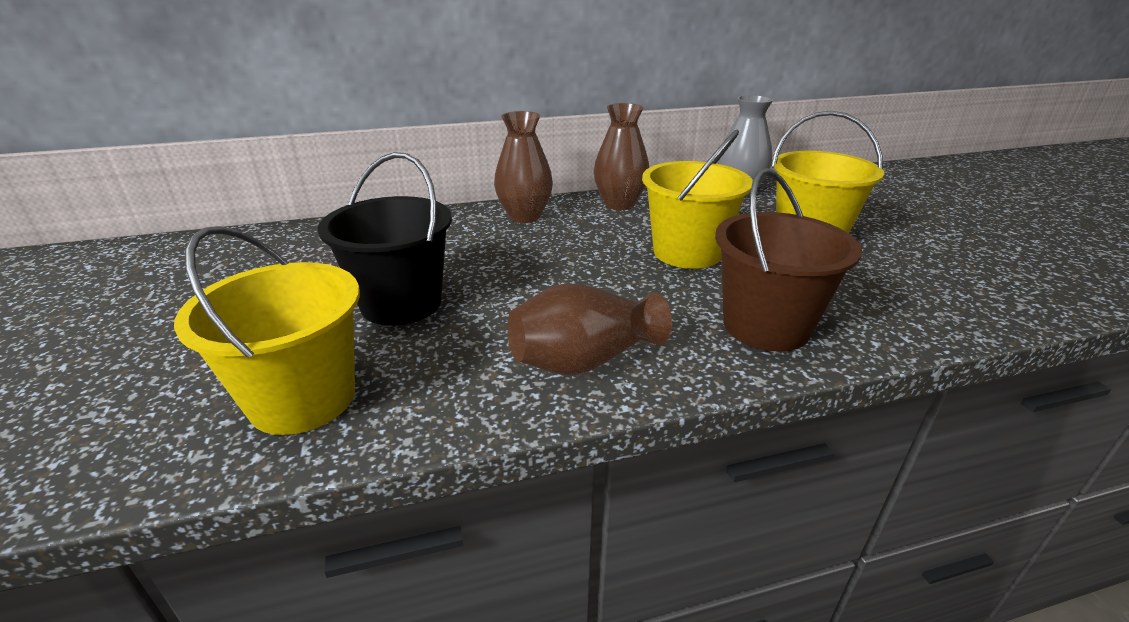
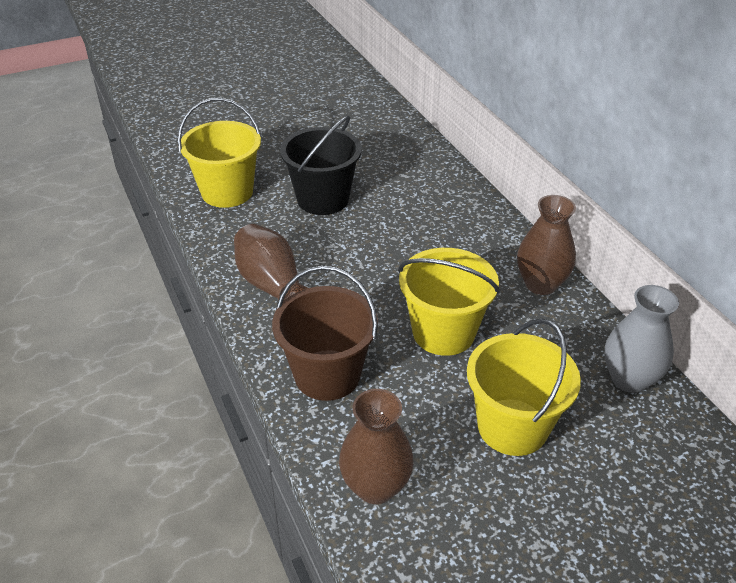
camera: 80 degrees right, 10 degrees up
(524, 216) = (482, 229): brown vase -> brown vase (375, 487)

